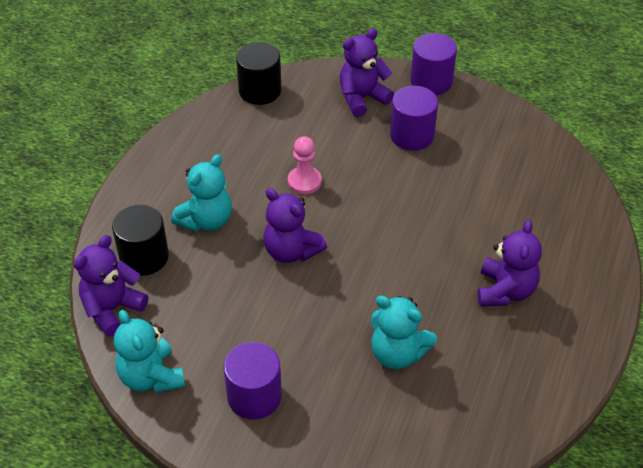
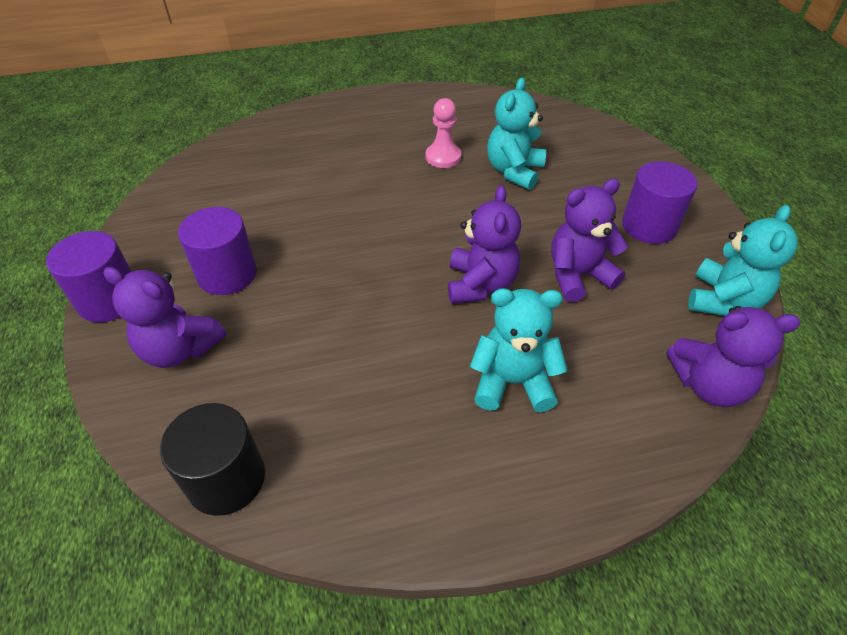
camera: 125 degrees left, 0 degrees up
(144, 257) = (621, 406): black cylinder -> none
(304, 181) = (373, 326): pink pawn -> pink pawn (443, 157)
(397, 353) = (514, 171): turquoise teddy bear -> turquoise teddy bear turned 150 degrees counterclockwise
(505, 291) = (392, 144): purple teddy bear -> purple teddy bear (578, 276)

